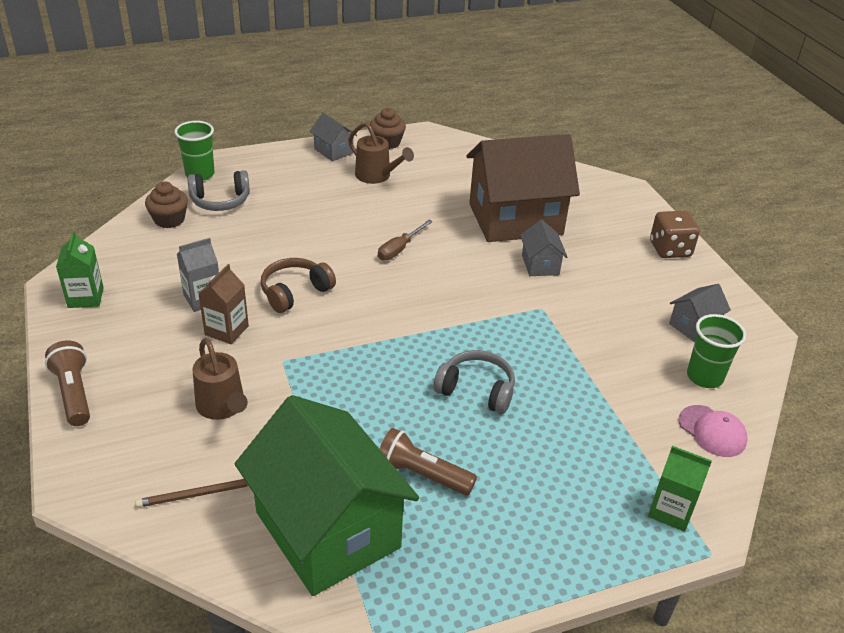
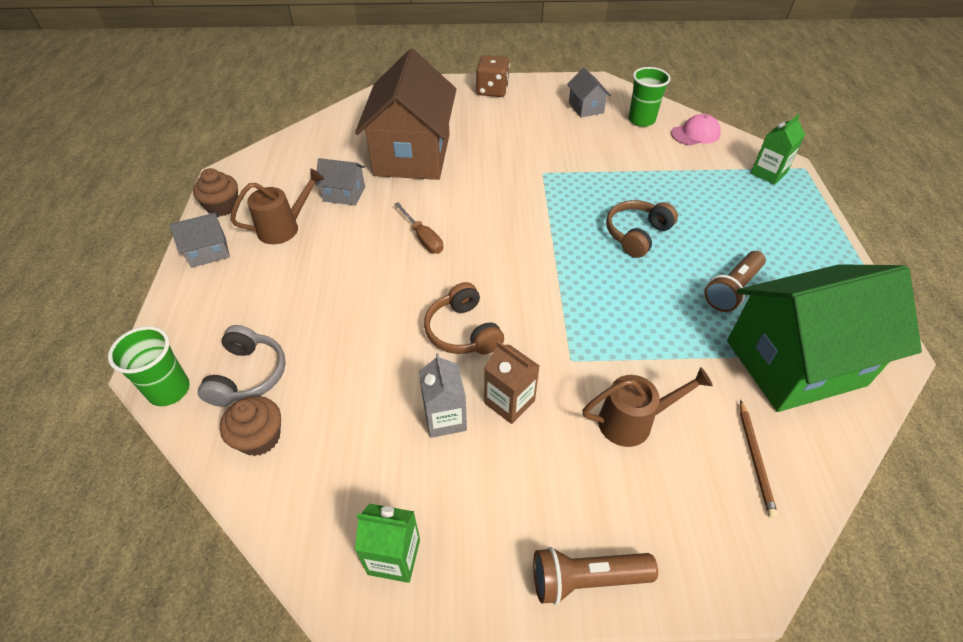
camera: 70 degrees left, 10 degrees up
(476, 390) = (637, 234): grey headphones -> brown headphones
(540, 265) = (485, 158): grey house -> grey house (344, 194)

